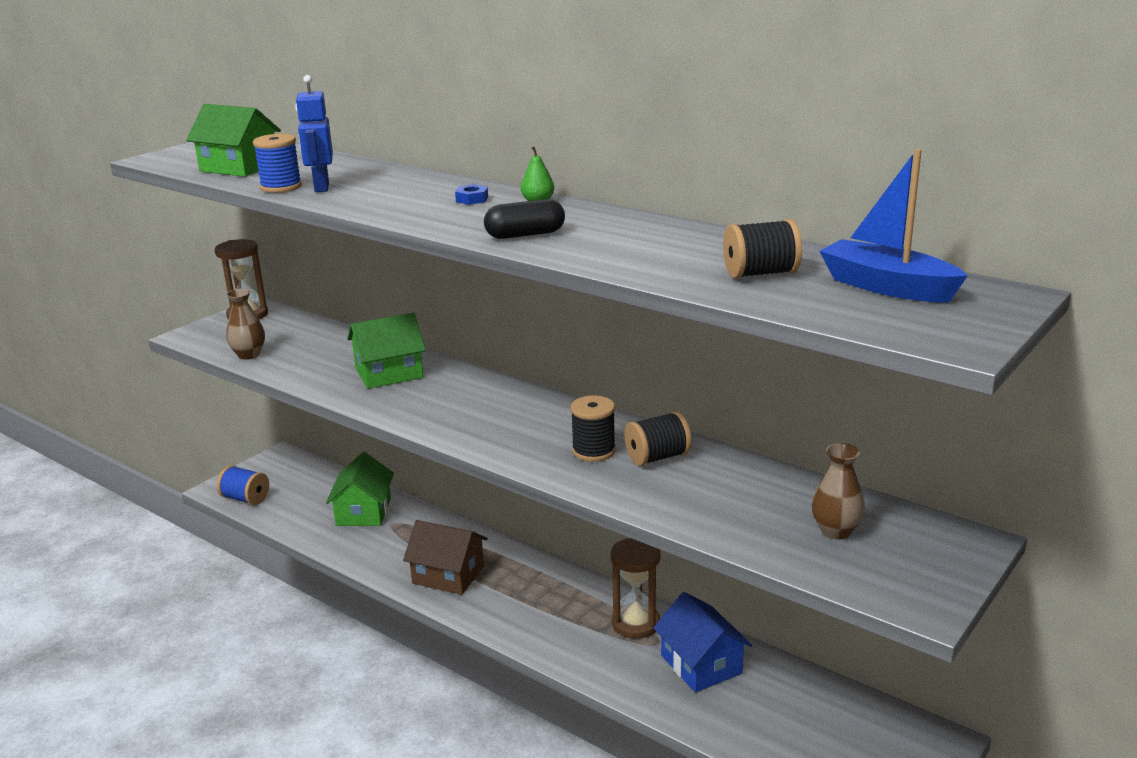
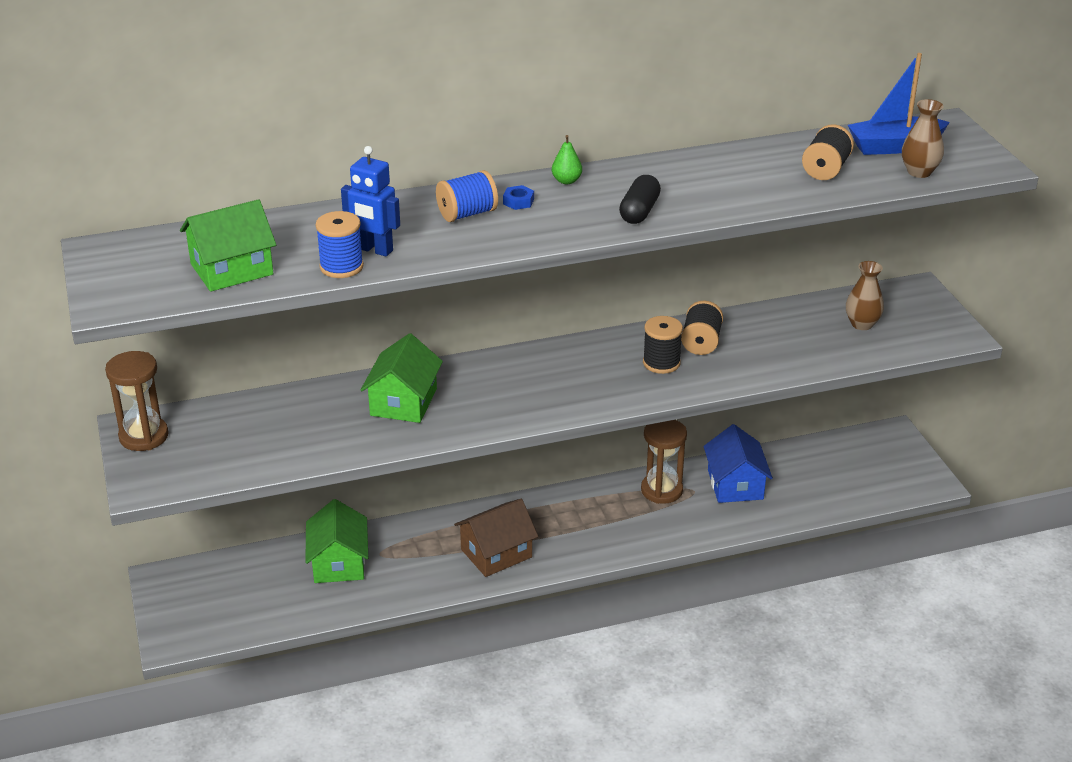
camera: 55 degrees left, 10 degrees up
(245, 499) = (216, 628): blue spool -> blue spool (467, 214)
(249, 355) = (250, 463): brown vase -> brown vase (919, 172)
(364, 512) = (339, 562): green house -> green house turned 45 degrees clockwise
(701, 664) = (735, 484): blue house -> blue house turned 75 degrees clockwise

